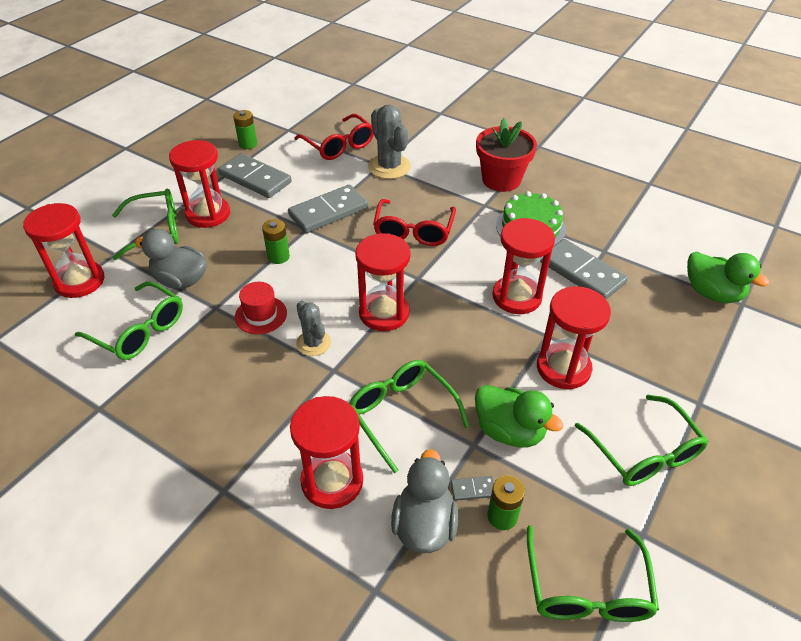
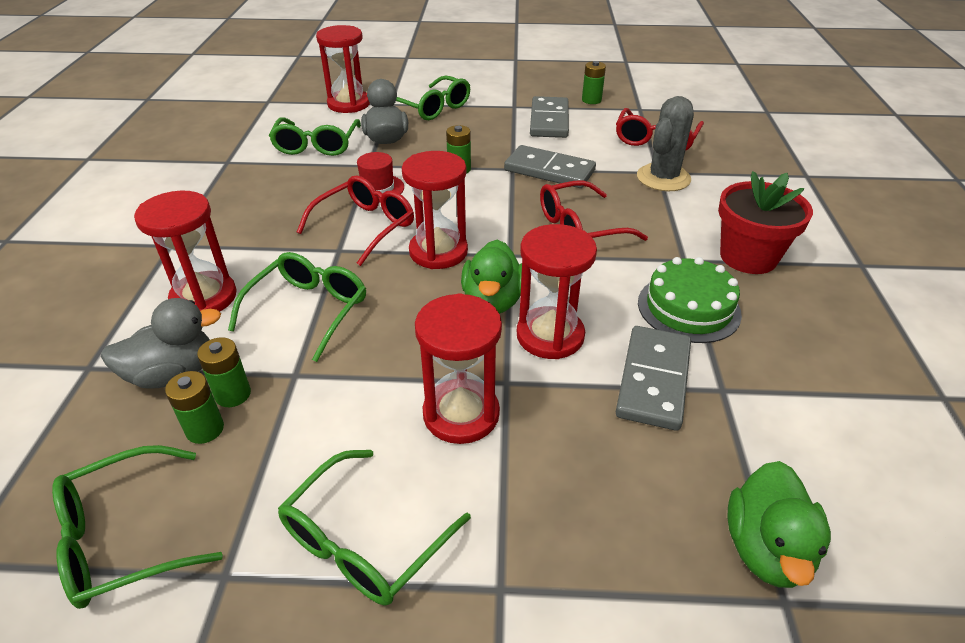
camera: 60 degrees right, 5 degrees down
(208, 214) = (477, 119): red hourglass -> none
(313, 343) = (365, 227): grey cactus -> red glasses
(473, 489) = (233, 394): grey domino -> green battery
(509, 431) = (330, 397): green duck -> green duck (493, 301)

